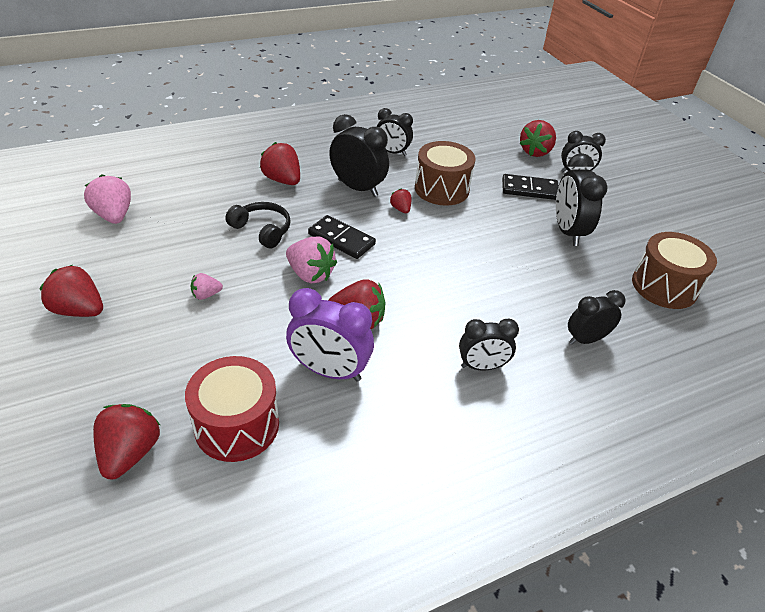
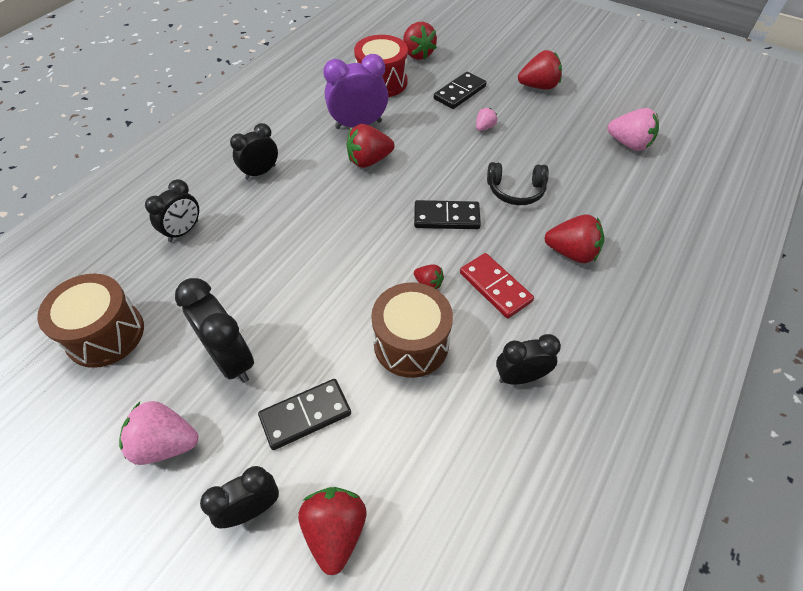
camera: 150 degrees right, 10 degrees up
(169, 351) = (460, 93): none -> black domino
(310, 274) = (436, 175): pink strawberry -> pink strawberry (166, 443)
(357, 188) = (495, 287): black clock -> red domino

